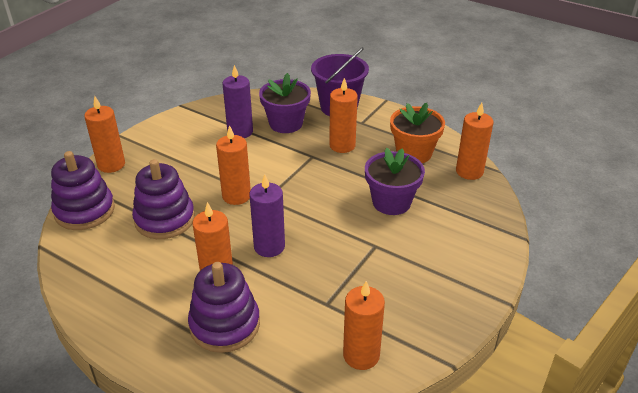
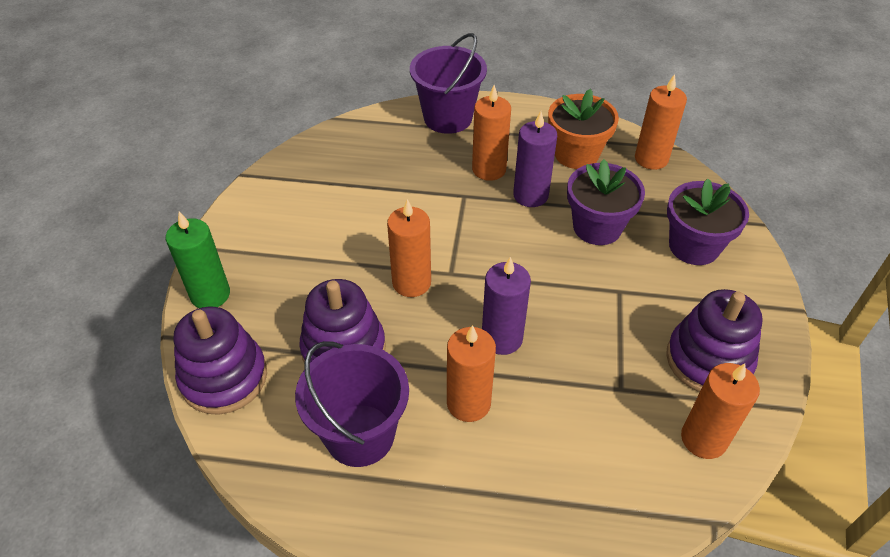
camera: 25 degrees left, 10 degrees up
(111, 165) = (210, 294): orange candle -> green candle
(137, 269) = (360, 435): none -> purple bucket
(225, 325) = (526, 466): purple stacking toy -> purple stacking toy (708, 360)
(240, 132) = (350, 189): purple candle -> purple candle (530, 195)
(286, 123) = (399, 160): purple flower pot -> purple flower pot (694, 246)

